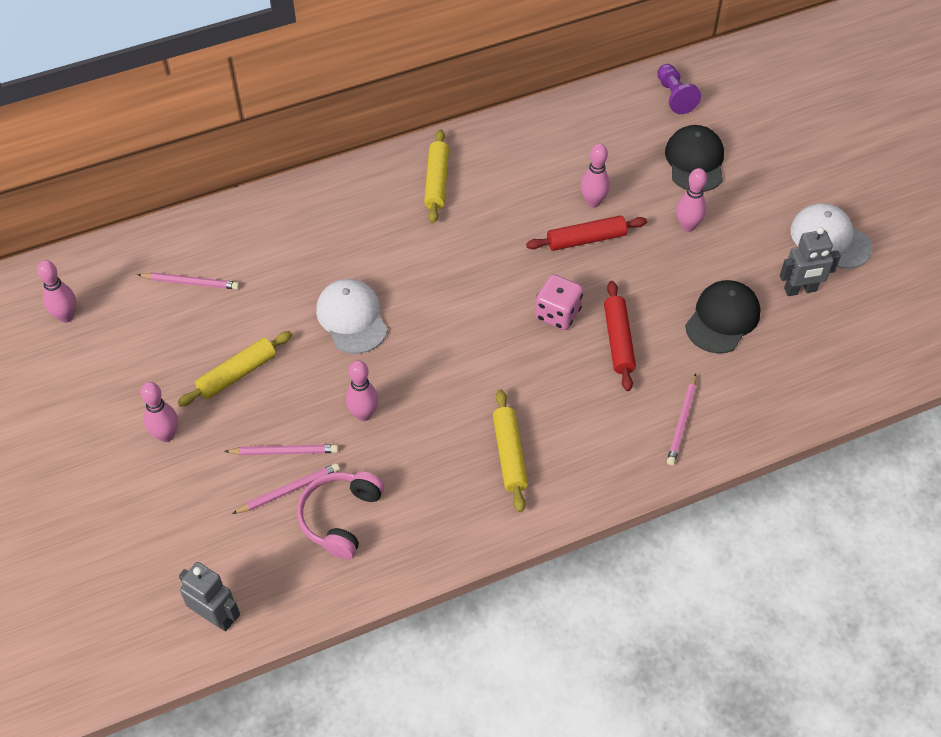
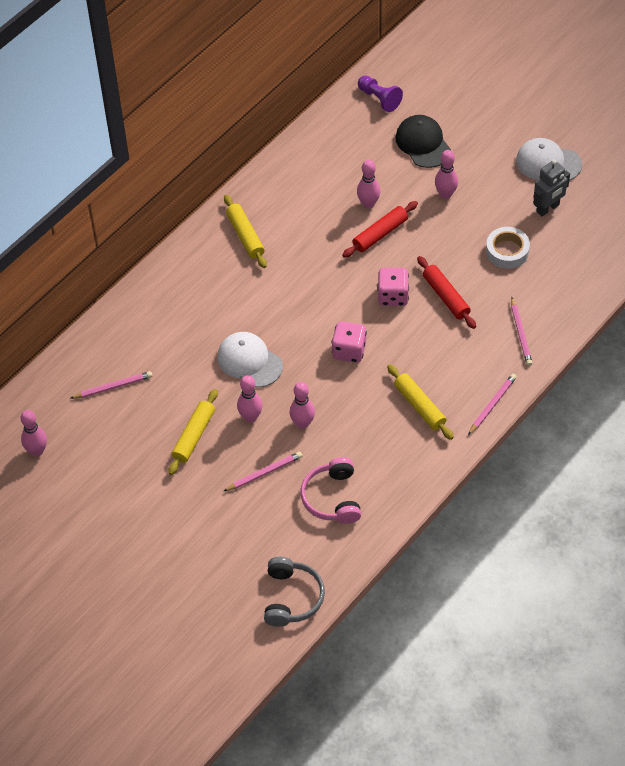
camera: 25 degrees left, 0 degrees up
(166, 435) = (173, 499): pink bowling pin -> pink bowling pin (250, 417)
(216, 617) = (292, 598): grey robot -> grey headphones
(289, 490) = (285, 496): pink pencil -> pink pencil (492, 405)
(469, 354) = (349, 351): none -> pink dice
(722, 319) = (507, 251): black cap -> white tape

